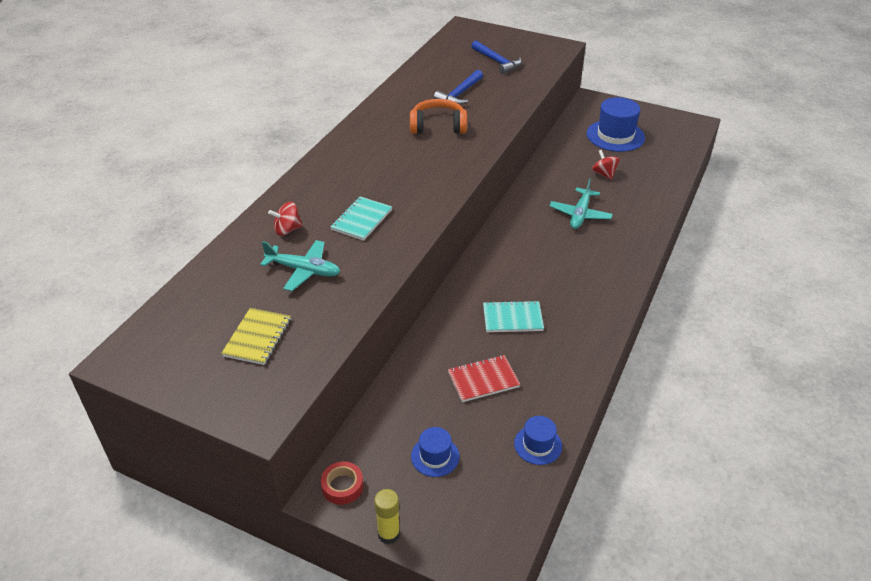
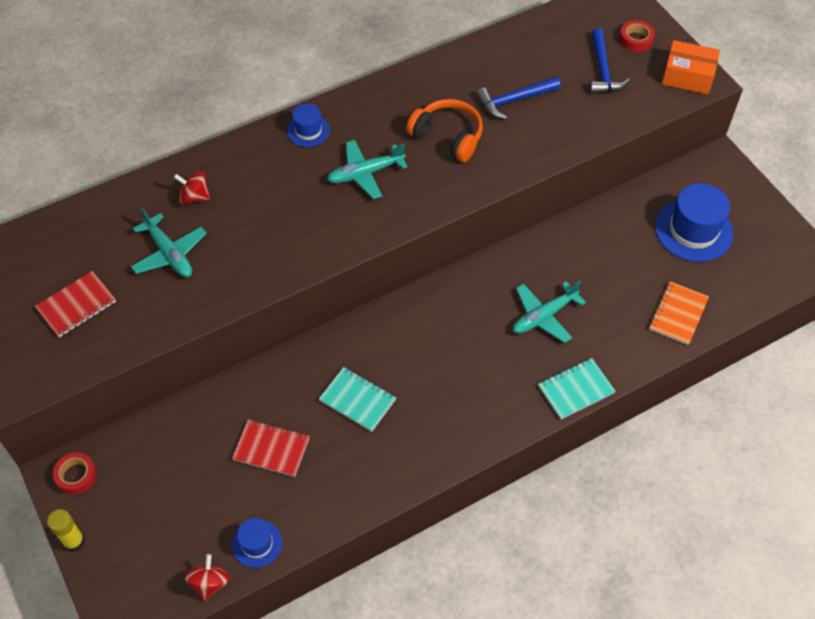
camera: 35 degrees right, 15 degrees up
(257, 337) = (76, 305): yellow notebook -> red notebook
(361, 220) = (267, 222): turquoise notebook -> turquoise notebook (576, 389)
(403, 166) = (365, 173): none -> turquoise plane
(435, 456) = (166, 497): blue hat -> blue hat (308, 130)
(499, 42) = (636, 40): none -> red tape
(549, 47) = (687, 76): none -> orange box
(603, 174) = (624, 277): red spinning top -> red spinning top (209, 583)
(655, 178) = (678, 314): none -> orange notebook

